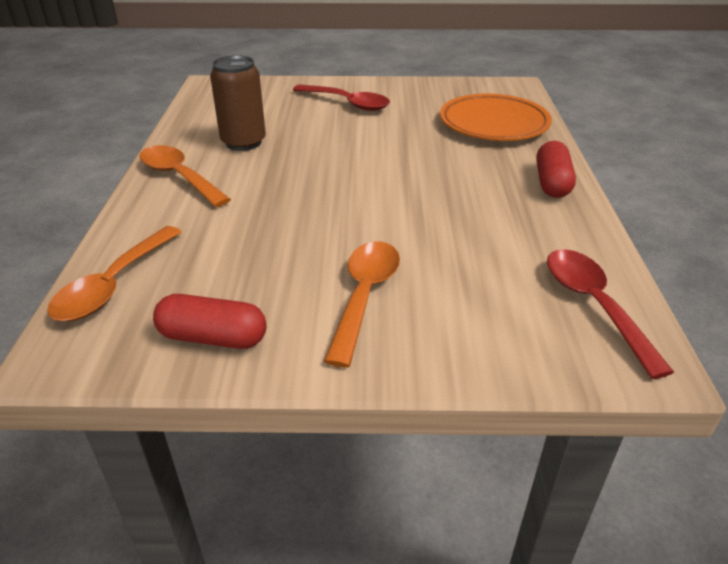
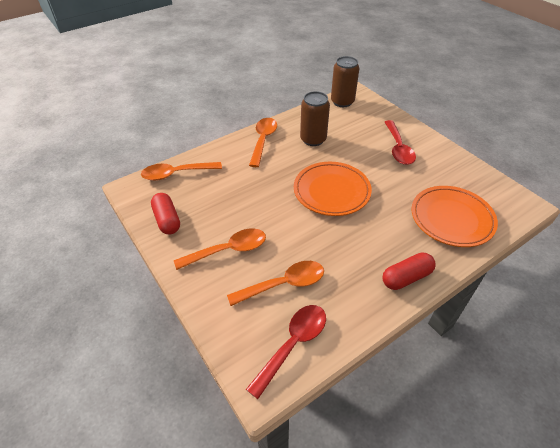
camera: 55 degrees right, 10 degrees up
(208, 97) = (342, 102): none -> brown can
(359, 170) = (331, 191): none -> orange plate
(482, 271) = (284, 284): none -> orange spoon

